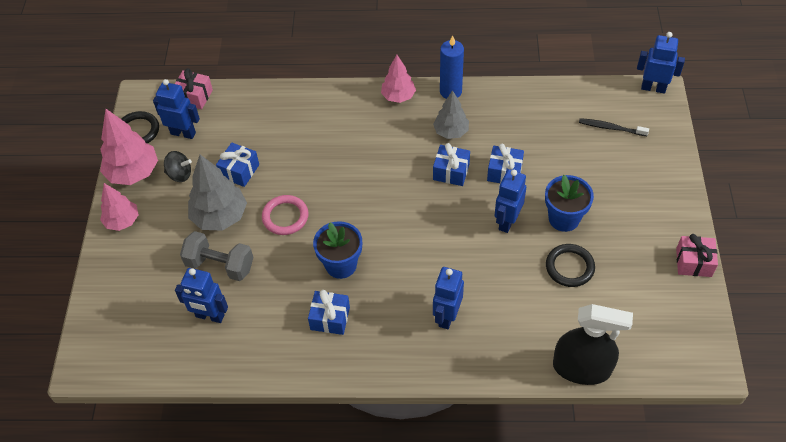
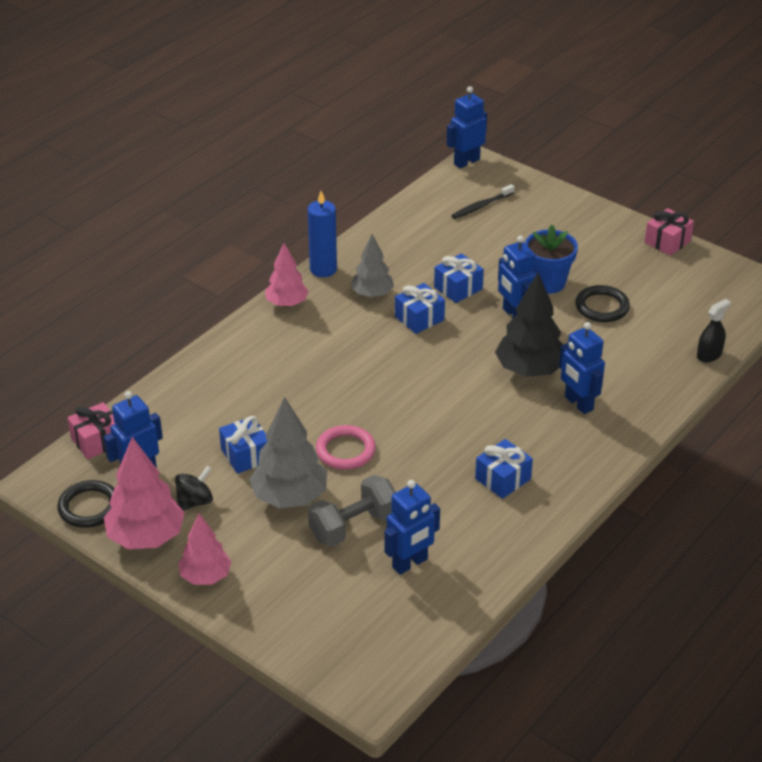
camera: 55 degrees left, 15 degrees down
(341, 265) = (448, 441): blue flower pot -> none
(456, 266) = (529, 370): none -> black tree
(581, 368) = (709, 355): black spray bottle -> black spray bottle, size x0.50

